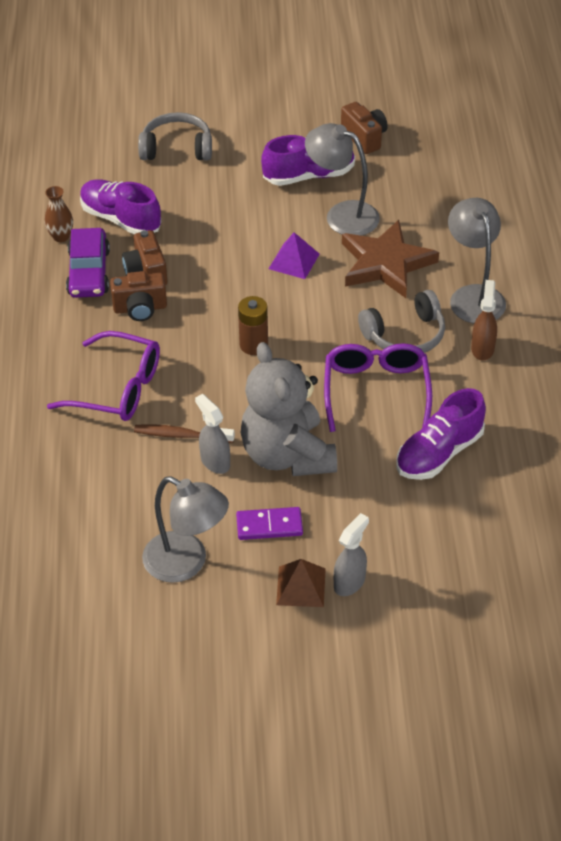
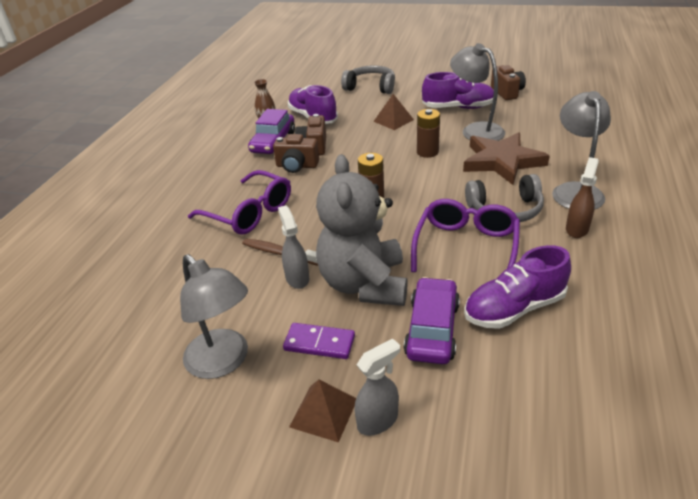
camera: 20 degrees right, 10 degrees down
(232, 210) = (393, 120): none -> brown pyramid
(294, 261) = (427, 152): purple pyramid -> brown battery
(370, 490) = (432, 329): none -> purple car

